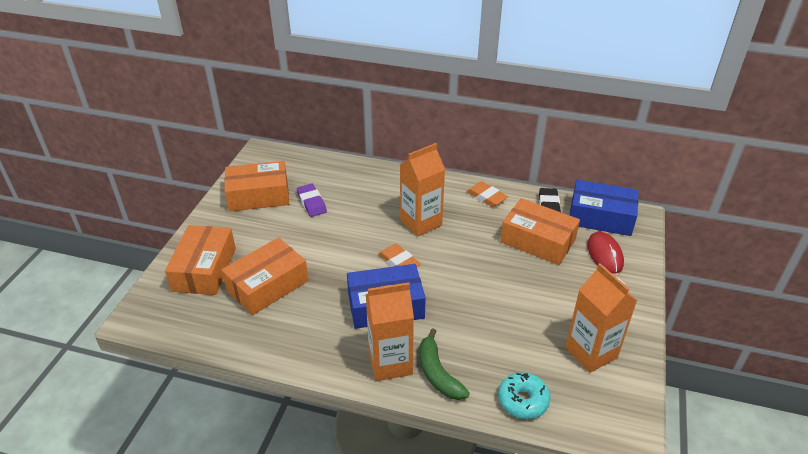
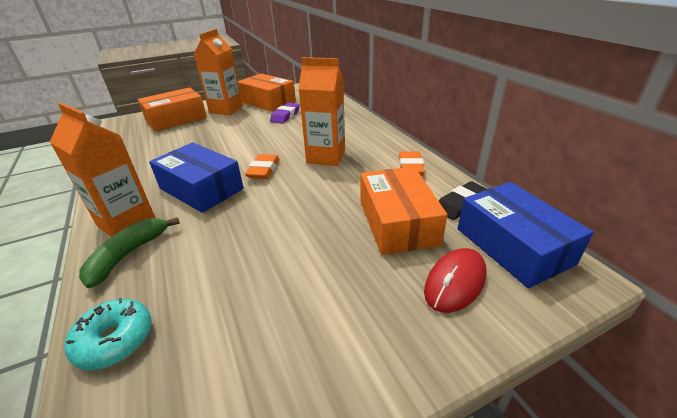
camera: 50 degrees right, 5 degrees down
(267, 285) = (179, 140): orange box -> none
(591, 352) = (252, 365): orange carton -> orange carton (226, 109)

